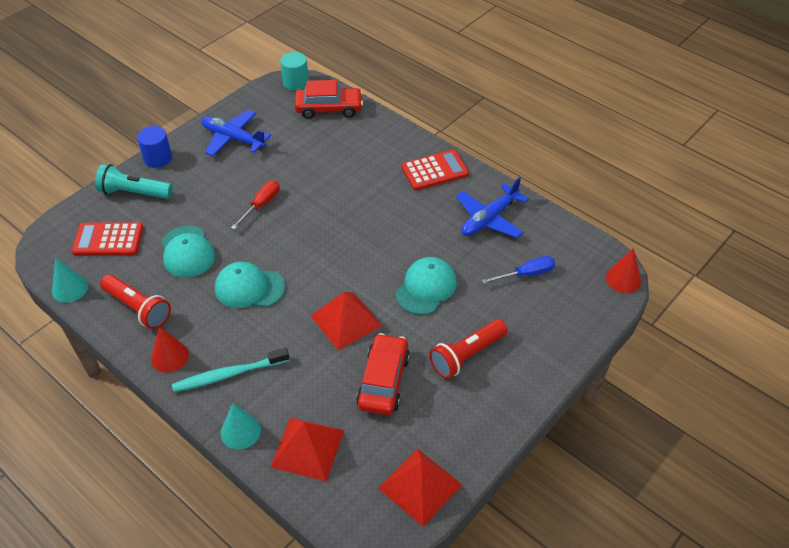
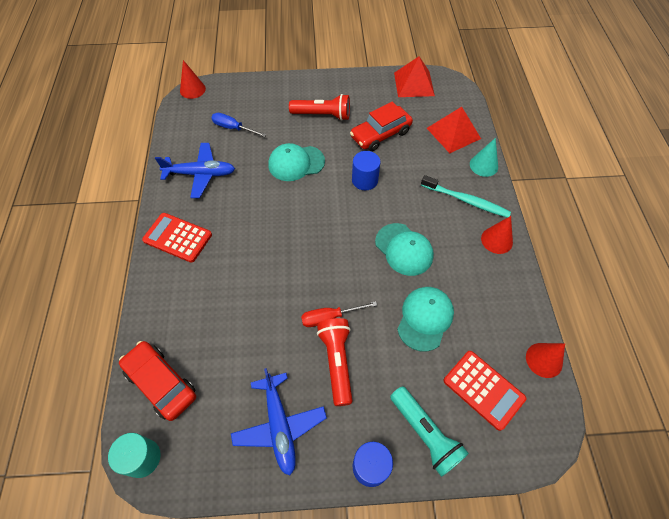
camera: 135 degrees left, 10 degrees up
(70, 288) = (544, 360): turquoise cone -> red cone
(138, 308) = (497, 295): red flashlight -> red flashlight (337, 362)
(346, 320) = (364, 180): red pyramid -> blue cylinder

